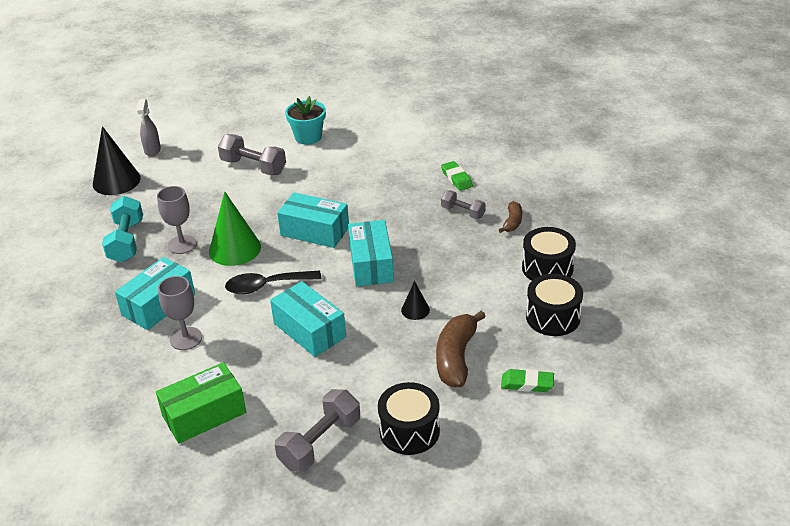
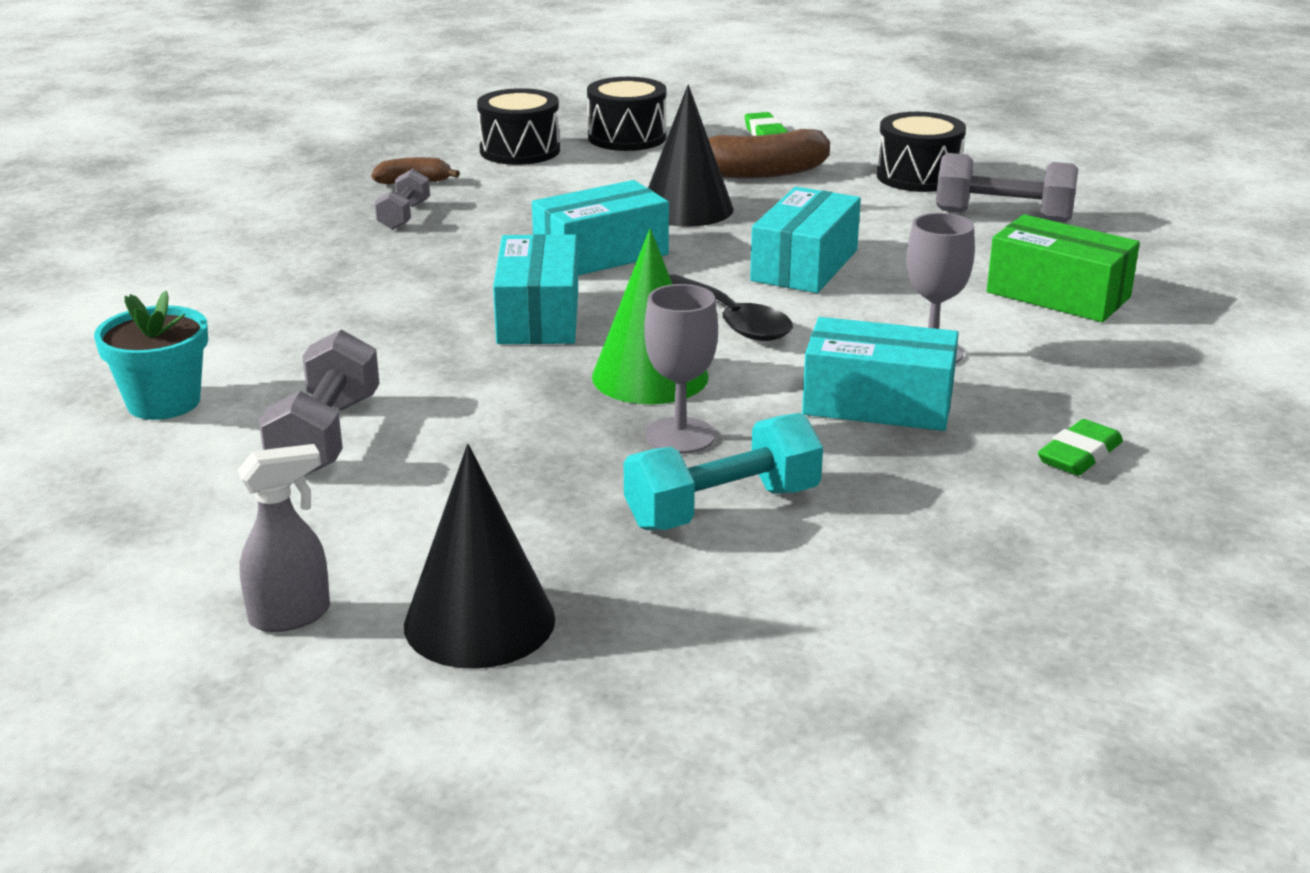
camera: 115 degrees left, 10 degrees down
(415, 310) = (686, 208): black cone -> black cone, size x1.98
(456, 178) = (295, 234): green eraser -> green eraser (1079, 455)

